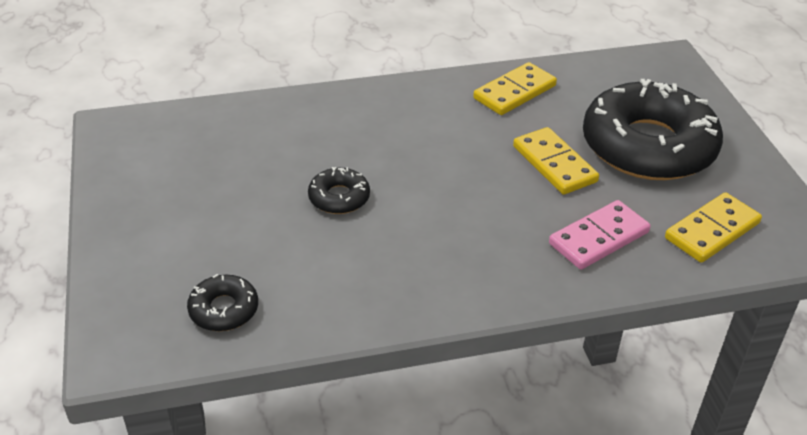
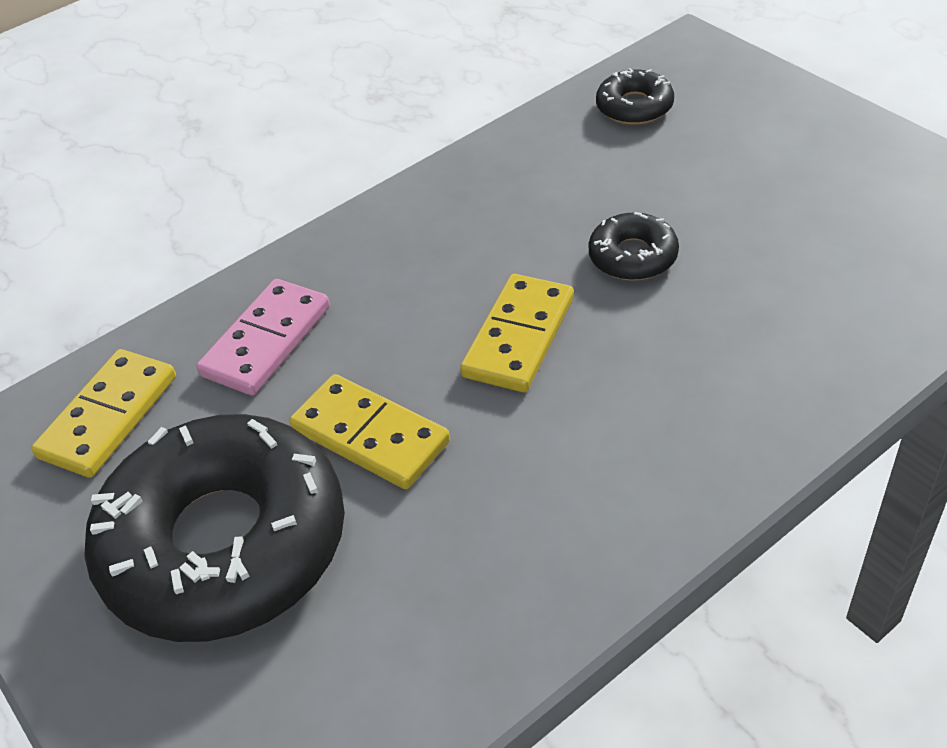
camera: 160 degrees right, 5 degrees up
(514, 92) = (511, 573): yellow domino -> yellow domino (519, 337)

